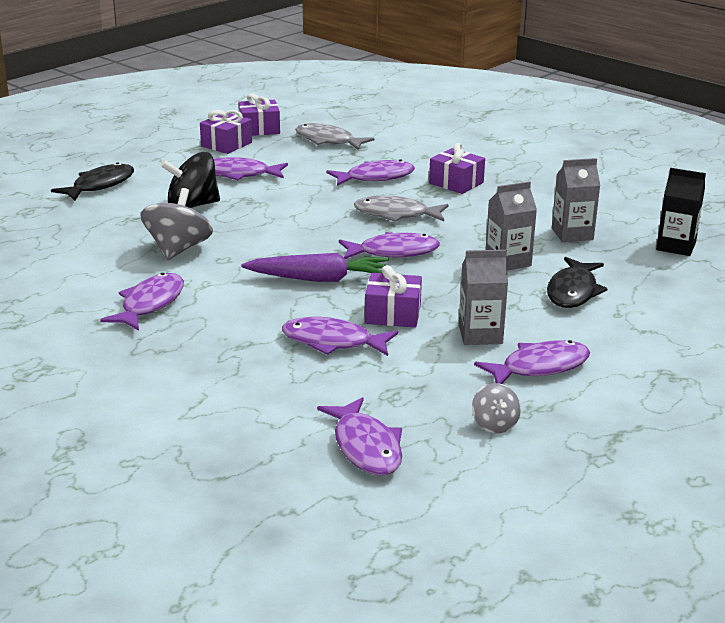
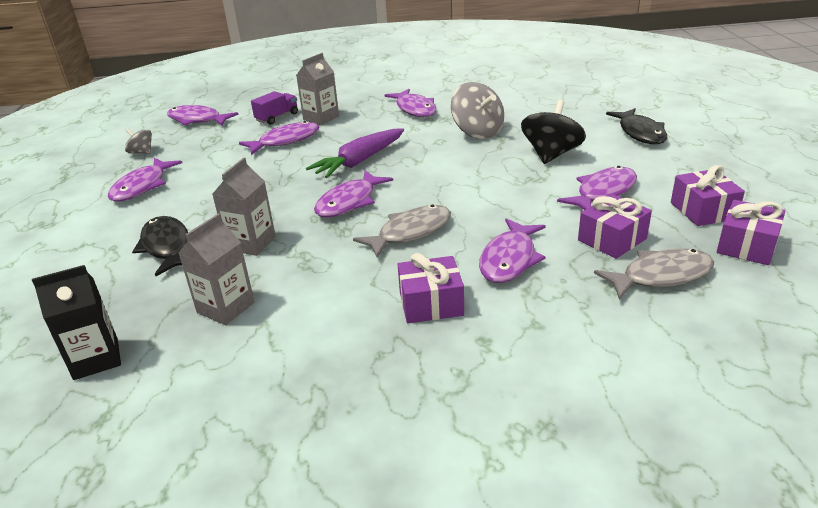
camera: 135 degrees right, 5 degrees up
(280, 385) = (277, 117): none -> purple truck
(393, 314) = (276, 168): purple gift -> purple gift (612, 239)
(480, 334) = (203, 184): grey carton -> grey carton (321, 118)

